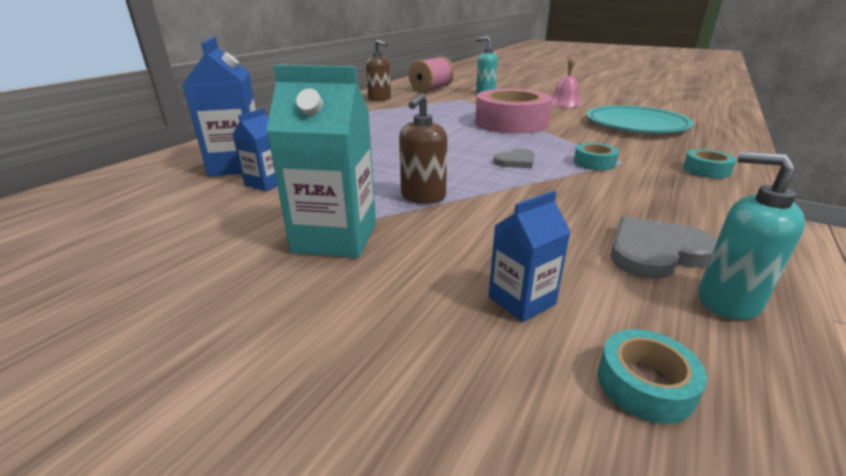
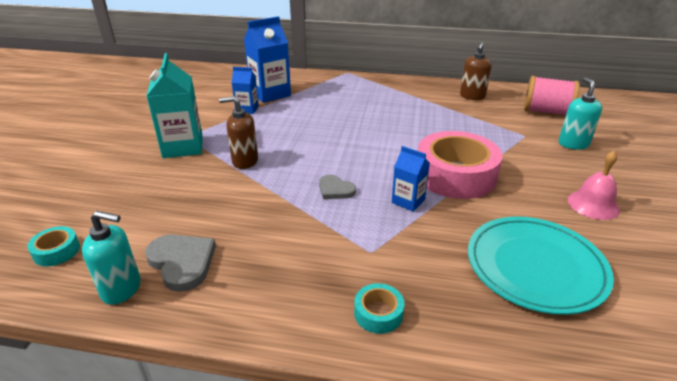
camera: 70 degrees right, 5 degrees up
(521, 300) = (123, 212): blue carton -> blue carton (408, 201)
(594, 162) = (357, 233): turquoise tape -> none
(727, 301) = (122, 289): turquoise soap dispenser -> turquoise soap dispenser turned 75 degrees clockwise

